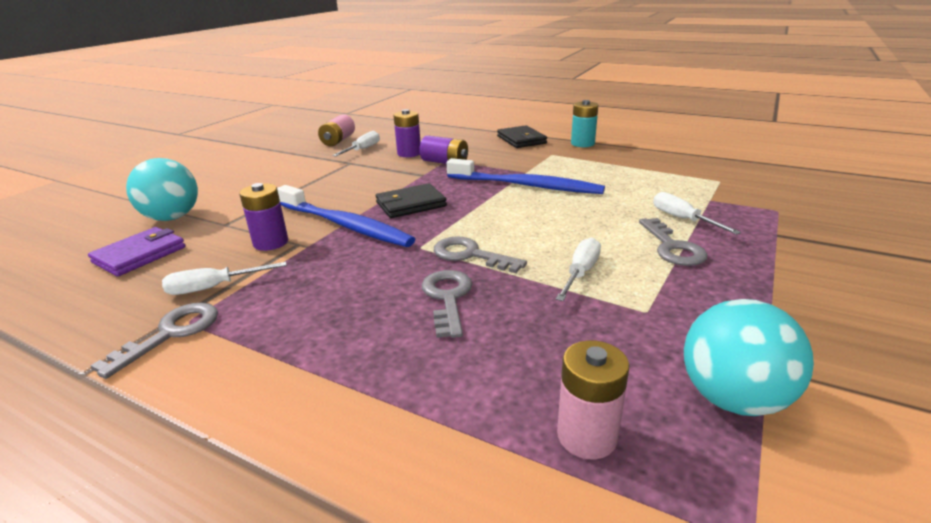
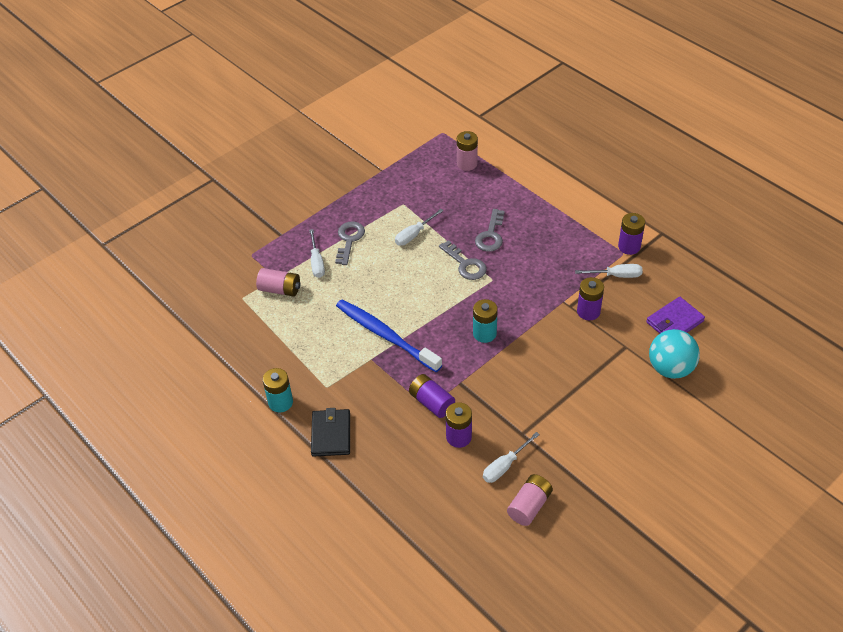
camera: 160 degrees left, 20 degrees up
(171, 333) = (629, 247): grey key -> purple battery
(345, 225) = (537, 319): blue toothbrush -> none
(410, 204) = (484, 333): black wallet -> turquoise battery
(689, 193) = (280, 289): none -> pink battery
(732, 398) = (407, 163): turquoise ball -> none

